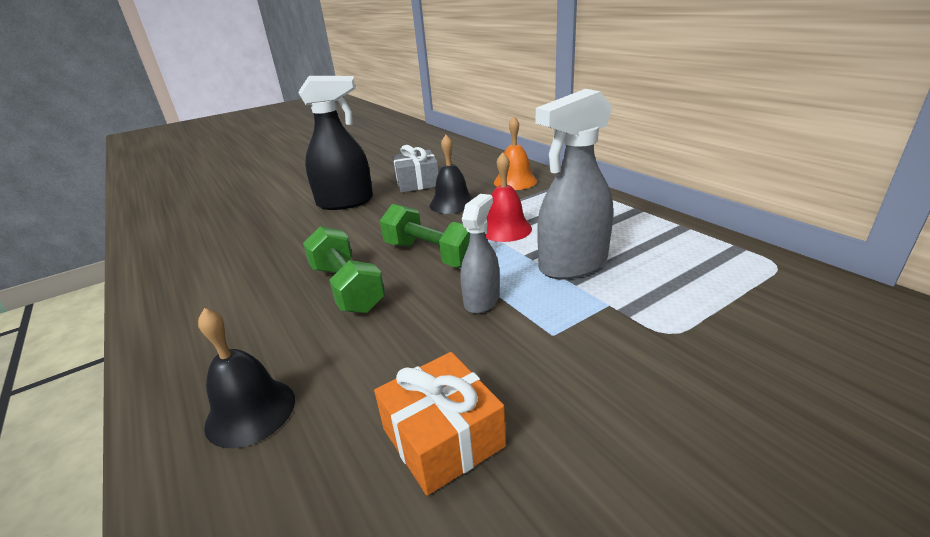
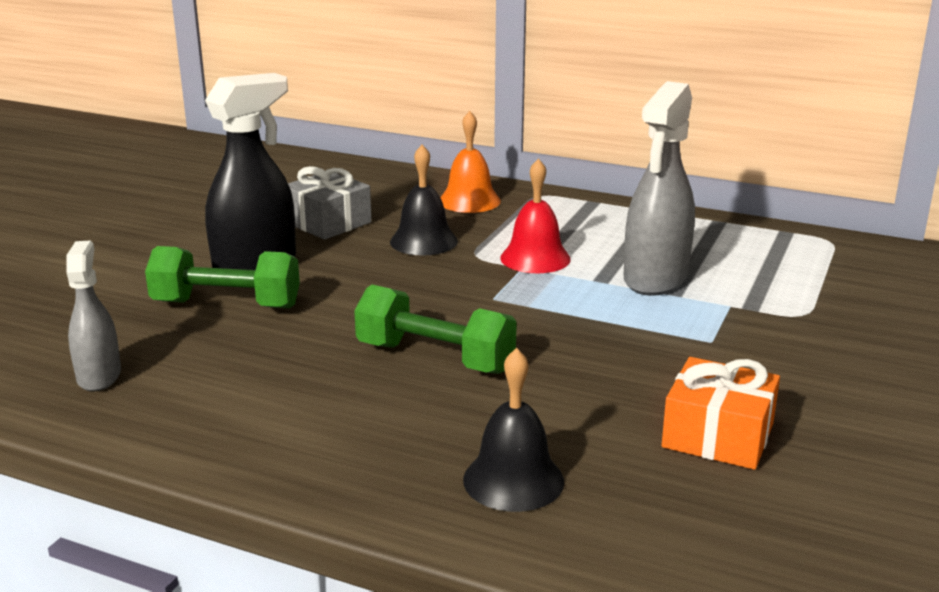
camera: 35 degrees left, 5 degrees down
(432, 255) = (487, 302): green dumbbell -> green dumbbell (226, 304)
(482, 300) = (607, 331): grey spray bottle -> grey spray bottle (99, 376)

